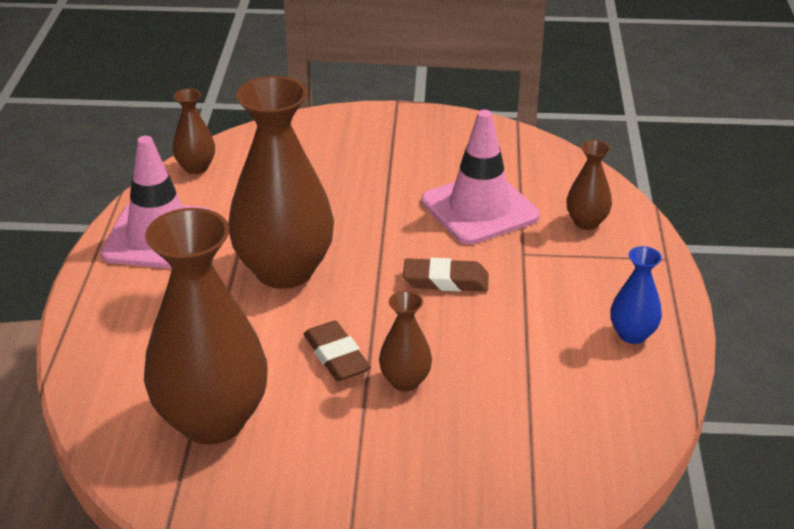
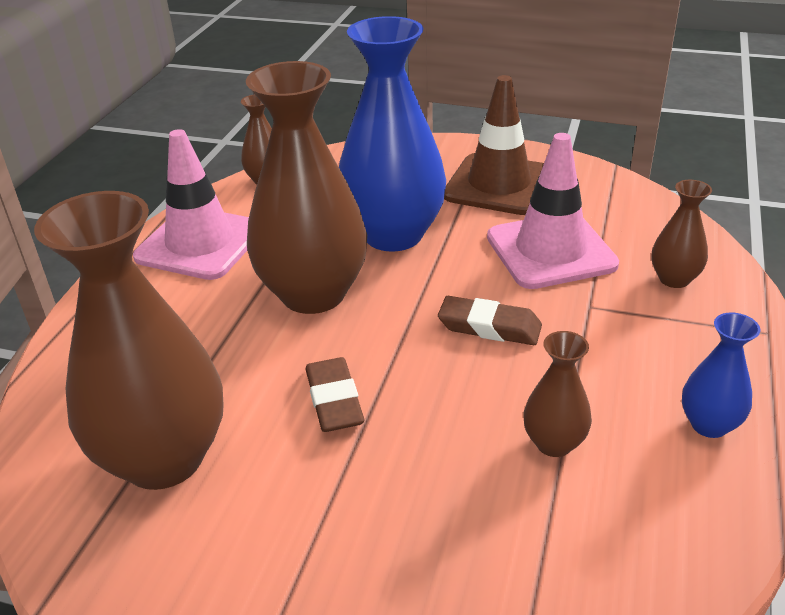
camera: 15 degrees right, 0 degrees up
(337, 209) = (393, 235): none -> blue vase
(405, 381) = (404, 444): brown vase -> brown vase (554, 443)
(418, 151) = (499, 185): none -> brown traffic cone

